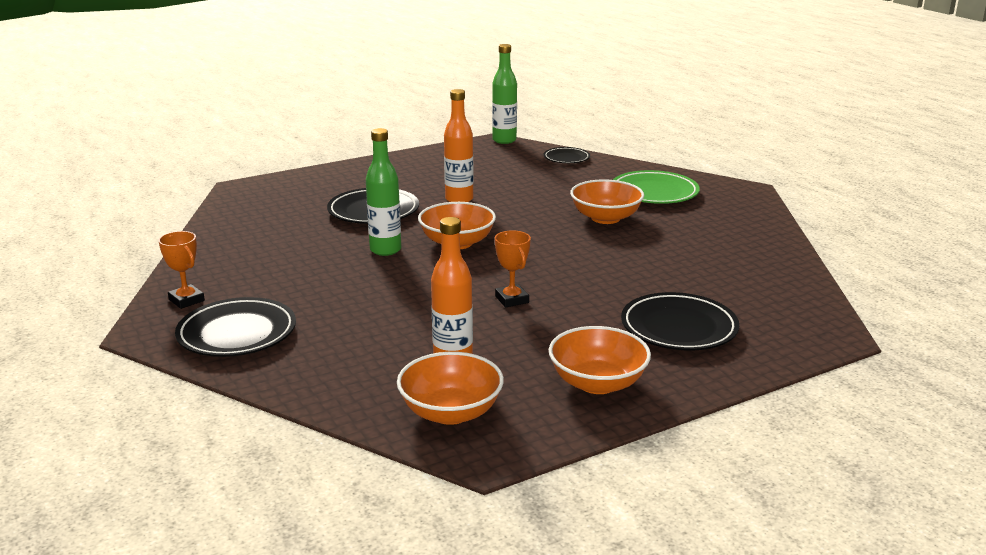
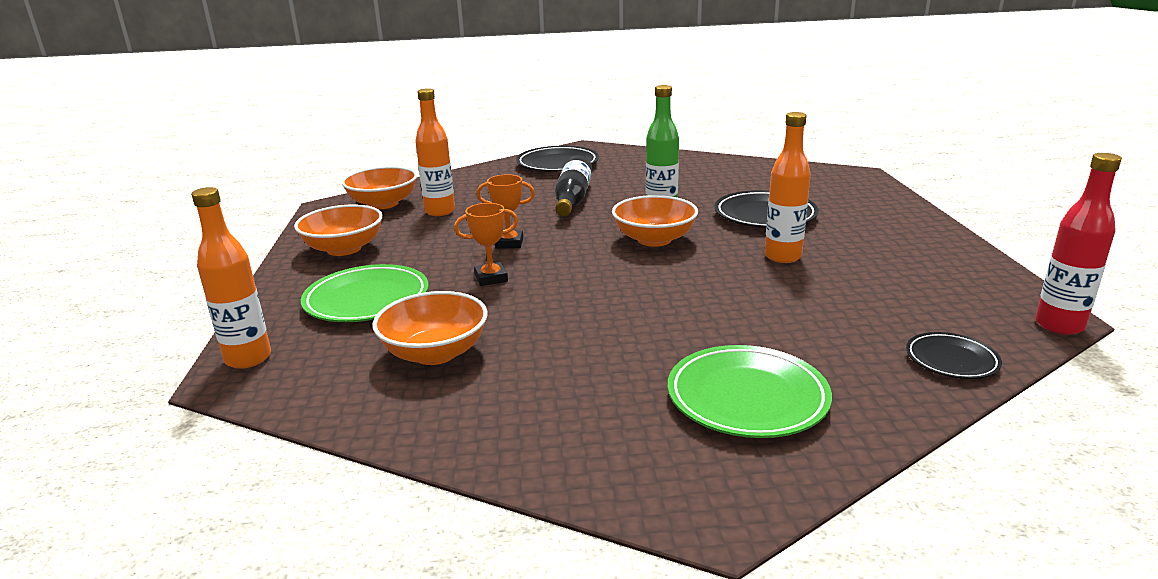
camera: 115 degrees right, 0 degrees up
(186, 300) = (622, 155): orange trophy -> orange trophy (491, 278)
(369, 296) = (573, 199): none -> black bottle
(504, 140) = (1059, 325): green bottle -> red bottle
(605, 218) = (667, 330): orange bowl -> orange bowl (435, 353)
(678, 328) = (367, 300): black plate -> green plate
(807, 341) = (248, 358): none -> orange bottle

